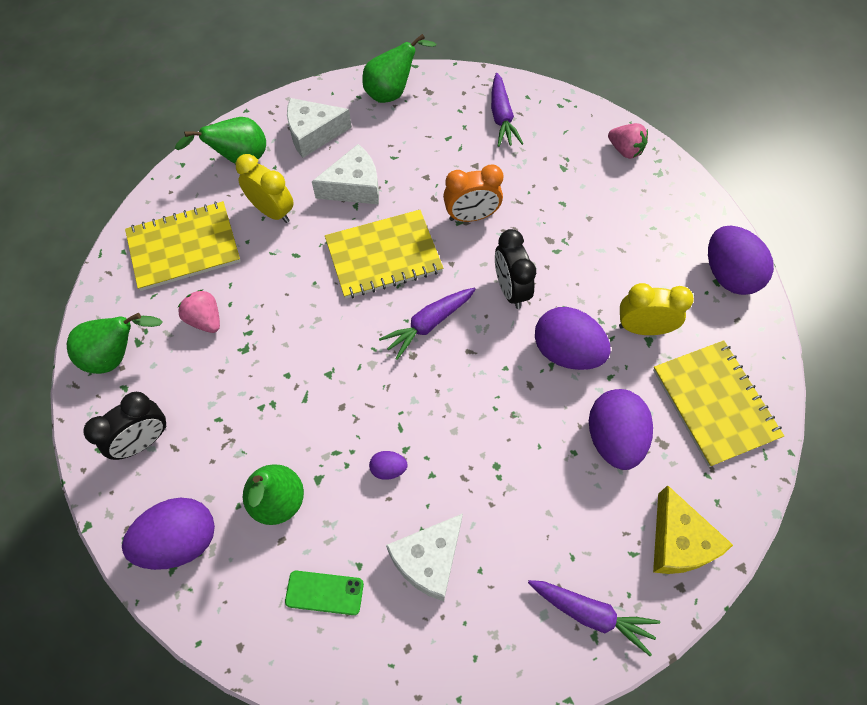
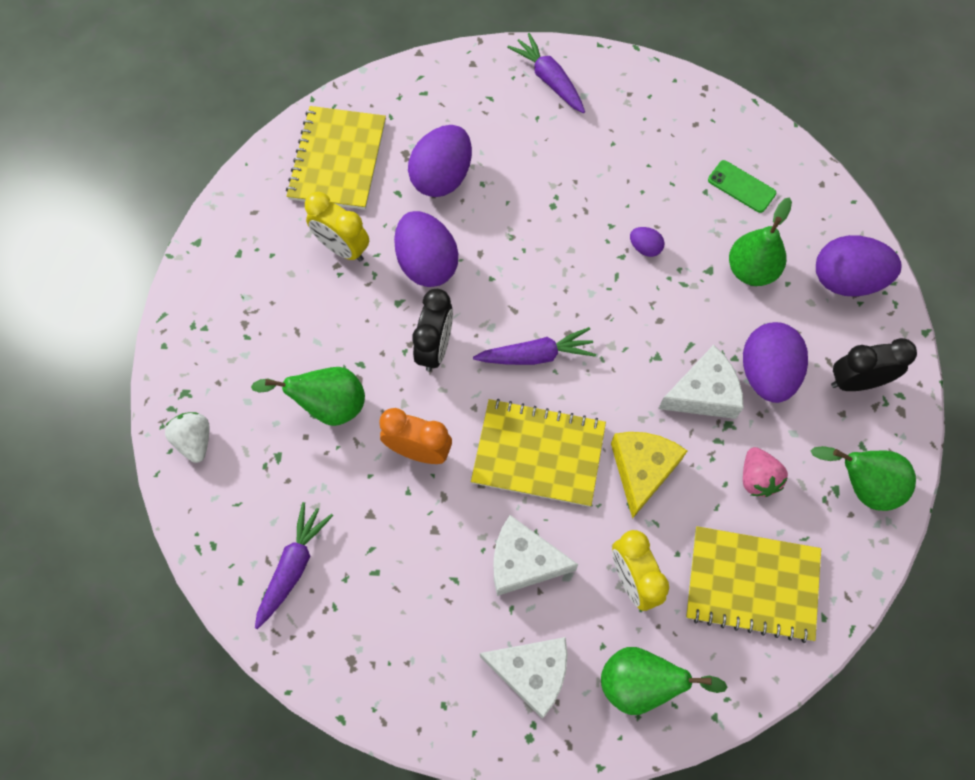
camera: 150 degrees left, 5 degrees up
(392, 92) = (397, 686): green pear -> green pear (328, 405)
(428, 560) = (648, 168): white cheese -> white cheese (703, 393)
(625, 150) = (194, 441): pink strawberry -> white strawberry
(678, 542) = (450, 88): yellow cheese -> yellow cheese (642, 470)
(728, 275) = (222, 253): purple egg -> purple egg (766, 373)

